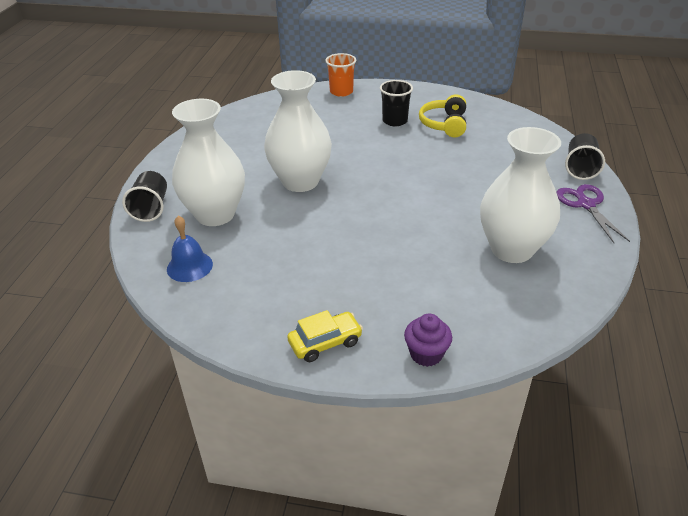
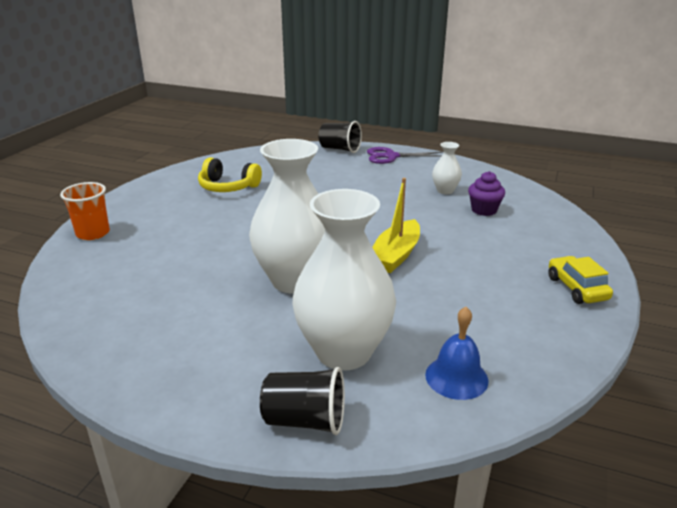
camera: 80 degrees left, 10 degrees down
(354, 226) = (395, 255): none -> yellow boat
(395, 121) = (198, 210): black cup -> none
(426, 354) = (579, 242): purple cupcake -> purple cupcake (484, 210)
(511, 249) = (445, 191): white vase -> white vase, size x0.45

